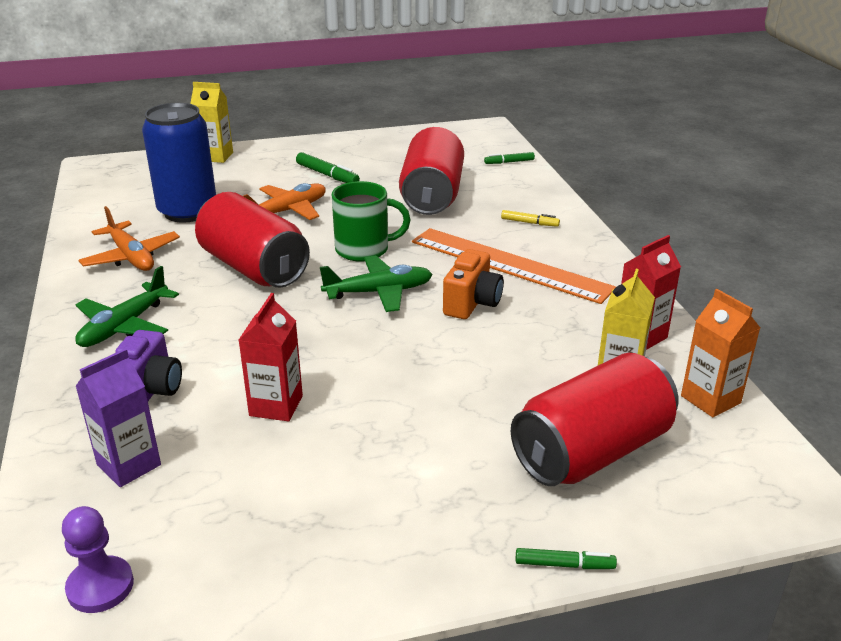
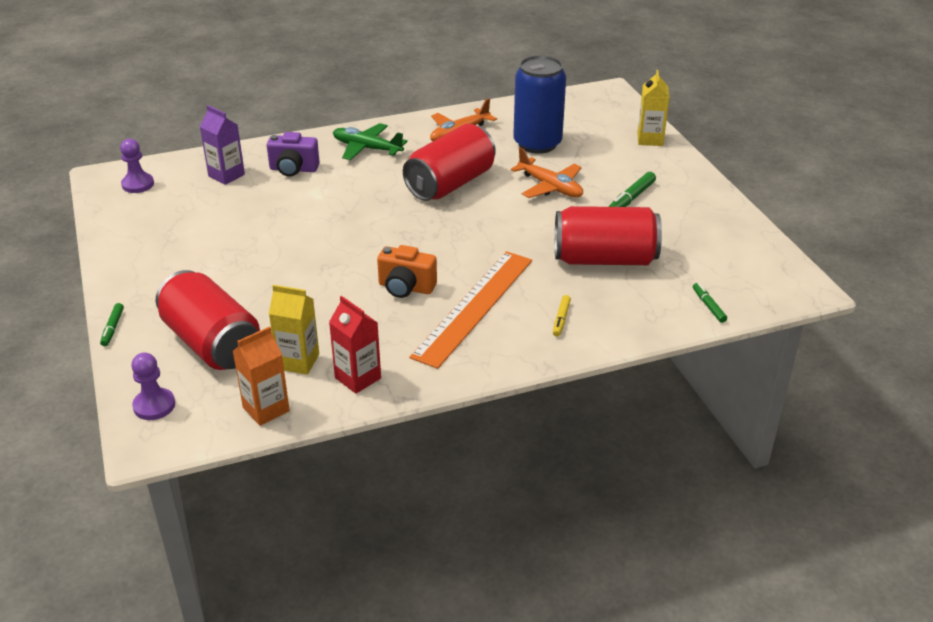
camera: 85 degrees right, 5 degrees up
(276, 406) = (276, 214): red carton -> none
(364, 249) = (488, 230): green mug -> none
(379, 292) = (419, 242): green plane -> none
(732, 497) = (154, 405): none -> purple pawn

